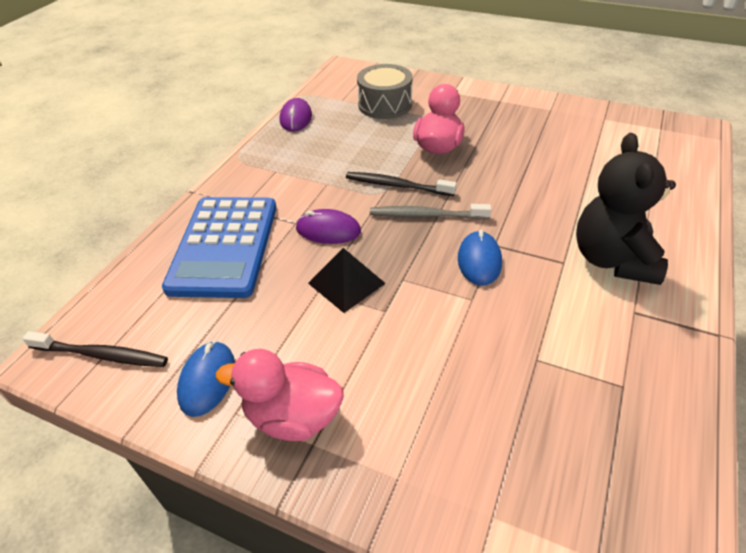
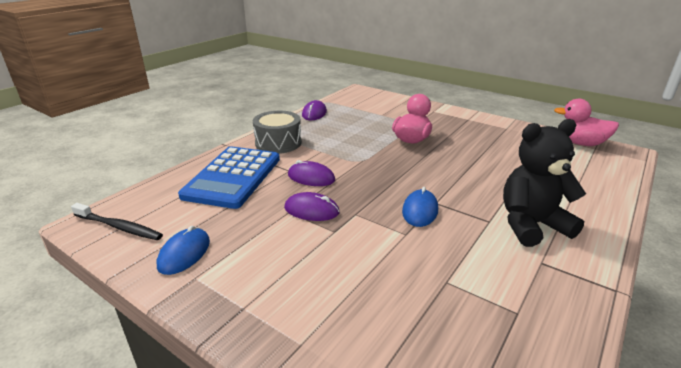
camera: 10 degrees right, 15 degrees down
(293, 416) = (236, 287): pink duck -> pink duck (580, 143)
(346, 283) = (311, 210): black pyramid -> purple mouse
(385, 105) = (380, 113): grey drum -> grey drum (278, 143)
(396, 185) = (372, 158): black toothbrush -> none
(425, 215) = (387, 178): grey toothbrush -> none
(612, 259) = (531, 225): black teddy bear -> black teddy bear turned 60 degrees clockwise

